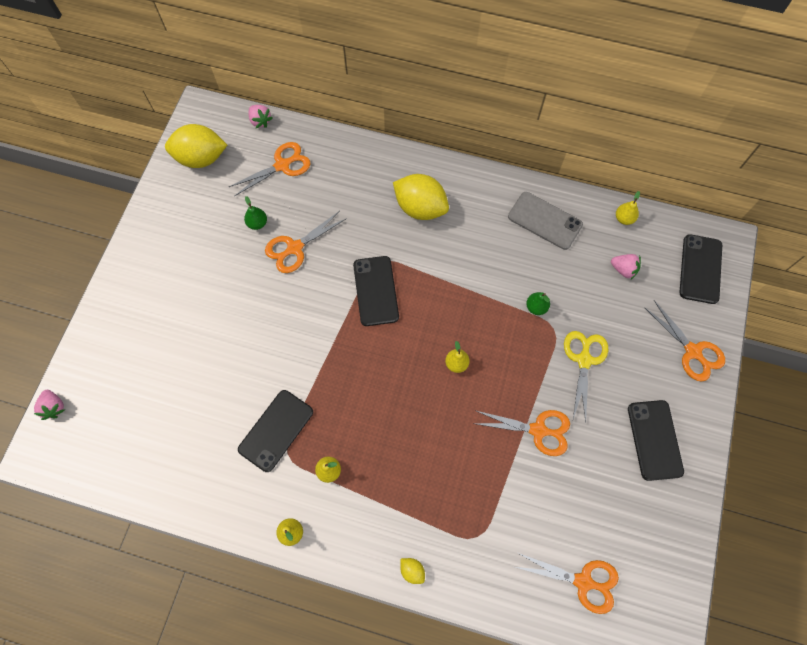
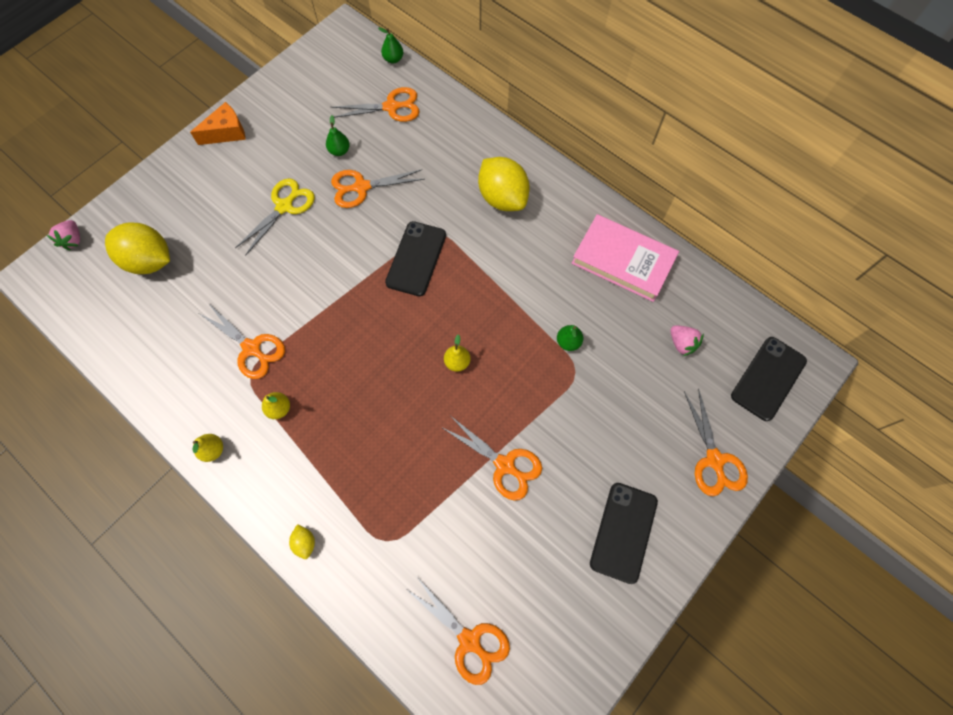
camera: 25 degrees right, 0 degrees up
(144, 248) = (226, 132): none -> orange cheese
(201, 158) = (321, 72): yellow lemon -> yellow lemon (149, 261)
(260, 121) = (393, 59): pink strawberry -> green pear
(276, 430) = (251, 348): black phone -> orange scissors
(544, 221) = (623, 261): grey phone -> pink book
(584, 360) = (590, 416): yellow scissors -> yellow scissors (284, 207)
(624, 218) = (709, 292): yellow pear -> none

